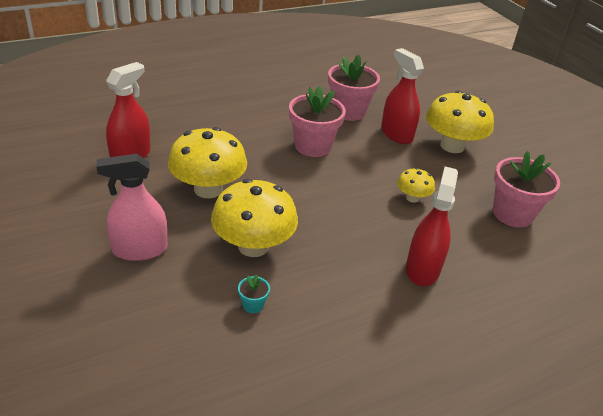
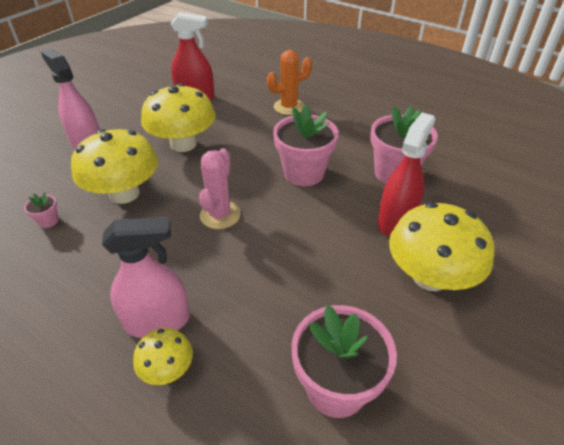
camera: 65 degrees right, 5 degrees up
(212, 115) = (289, 107): none -> orange cactus
(253, 305) = (48, 221): turquoise flower pot -> pink flower pot
(329, 203) = (220, 215): none -> pink cactus
(412, 198) = (282, 273): yellow mushroom -> yellow mushroom (167, 369)
(422, 269) = (158, 321): red spray bottle -> pink spray bottle

